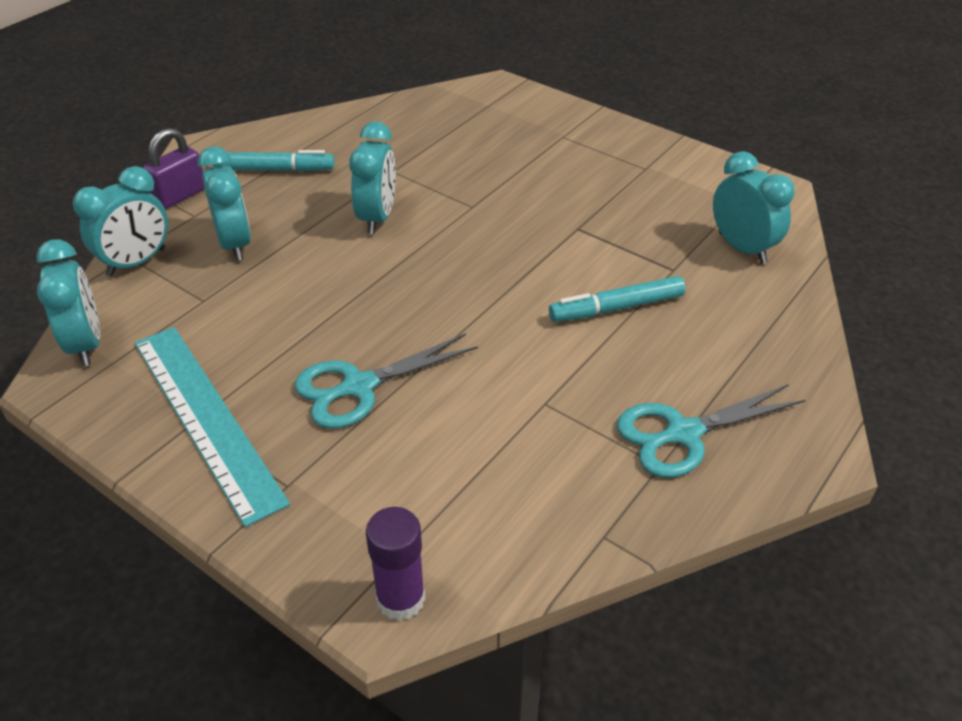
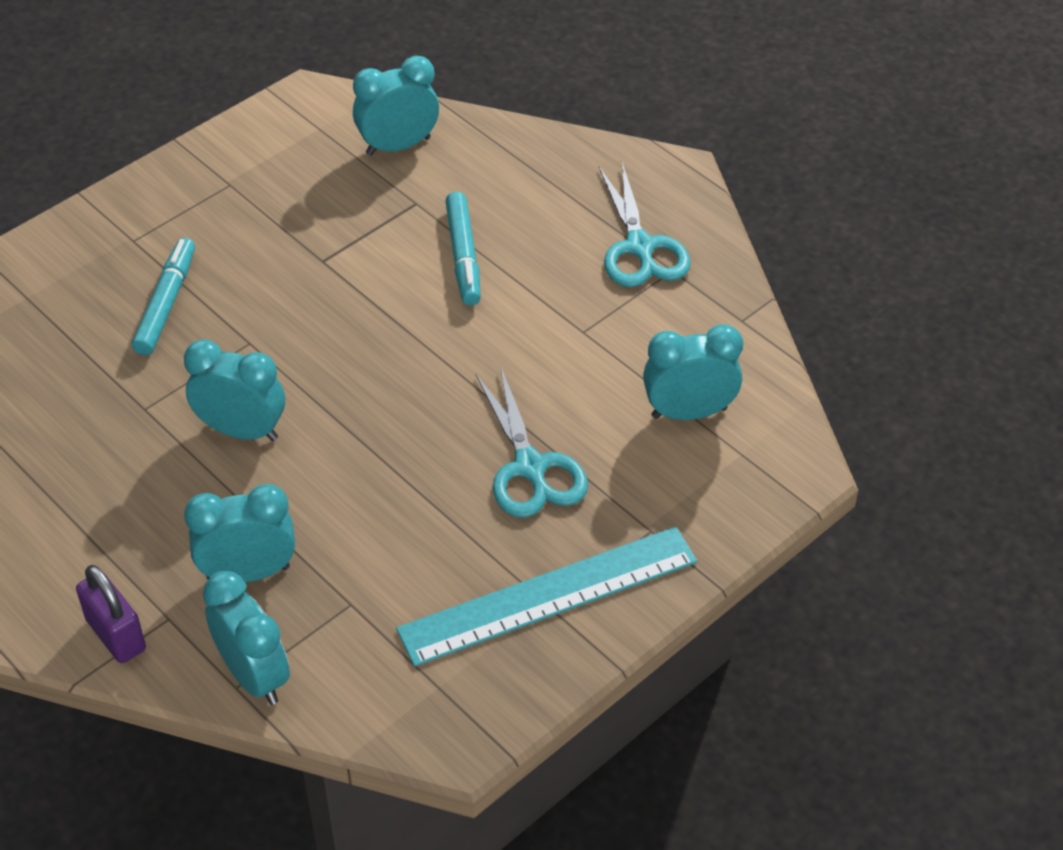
camera: 80 degrees left, 5 degrees up
(86, 344) = (401, 716): turquoise clock -> turquoise clock (689, 412)
(275, 169) = (93, 529): turquoise marker -> turquoise marker (166, 303)
(400, 598) = (787, 456): purple glue stick -> none

